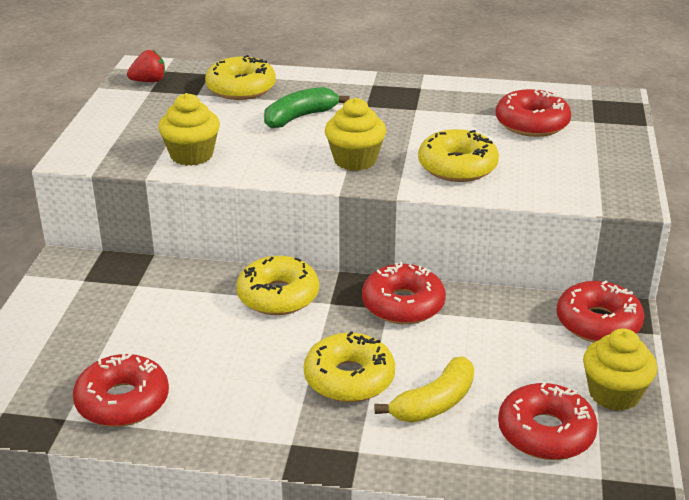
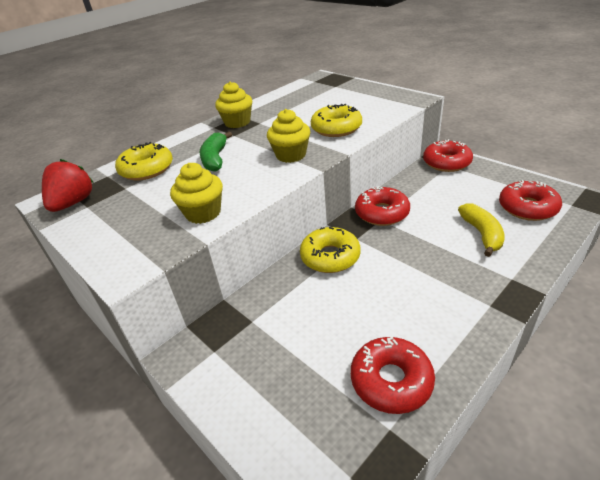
camera: 50 degrees left, 5 degrees up
(149, 81) = (73, 203): red strawberry -> red strawberry, size x1.56
(349, 378) = (438, 257): yellow donut -> none
(531, 123) = (318, 99): red donut -> none
(614, 394) = (506, 178): yellow cupcake -> yellow cupcake (237, 122)

